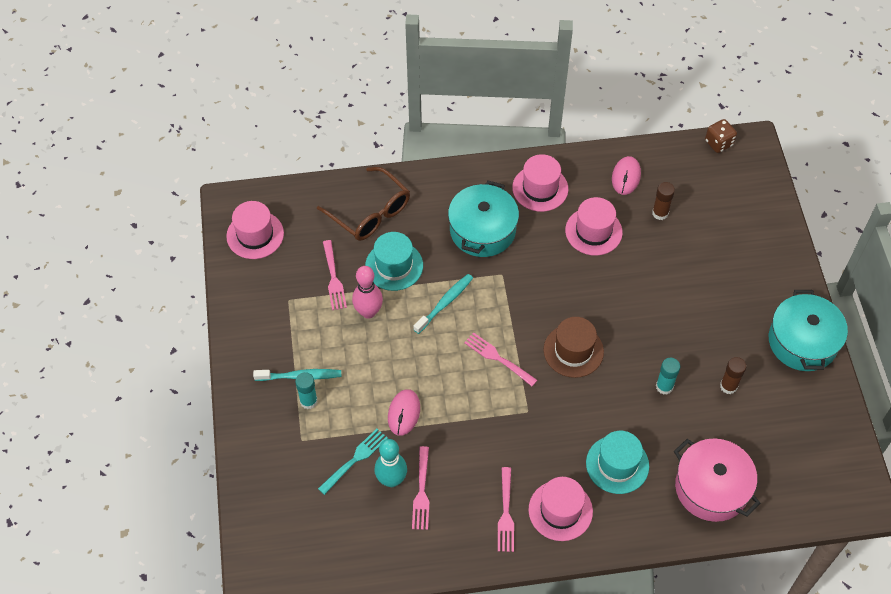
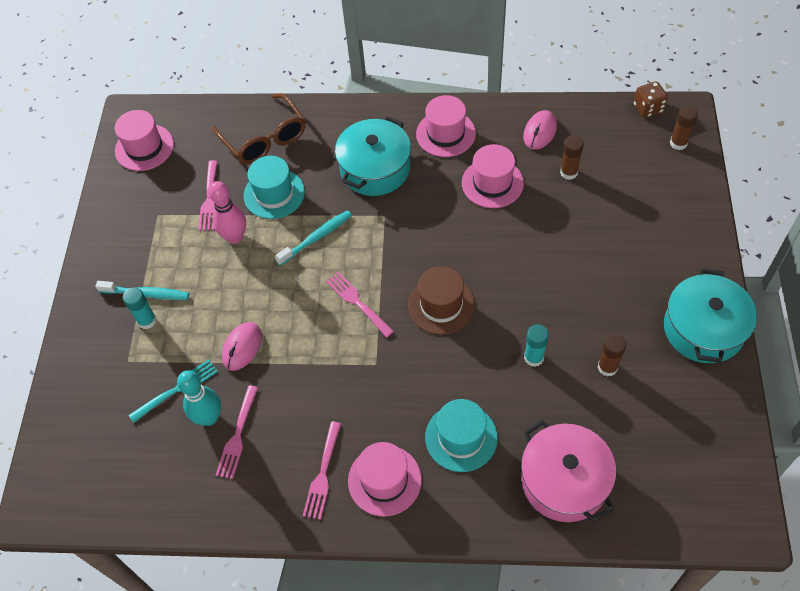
camera: 15 degrees right, 0 degrees up
(751, 174) = (678, 143): none -> brown glue stick

